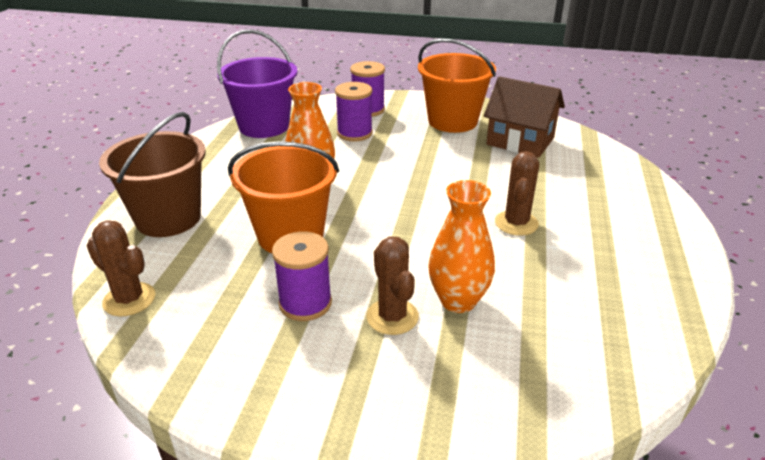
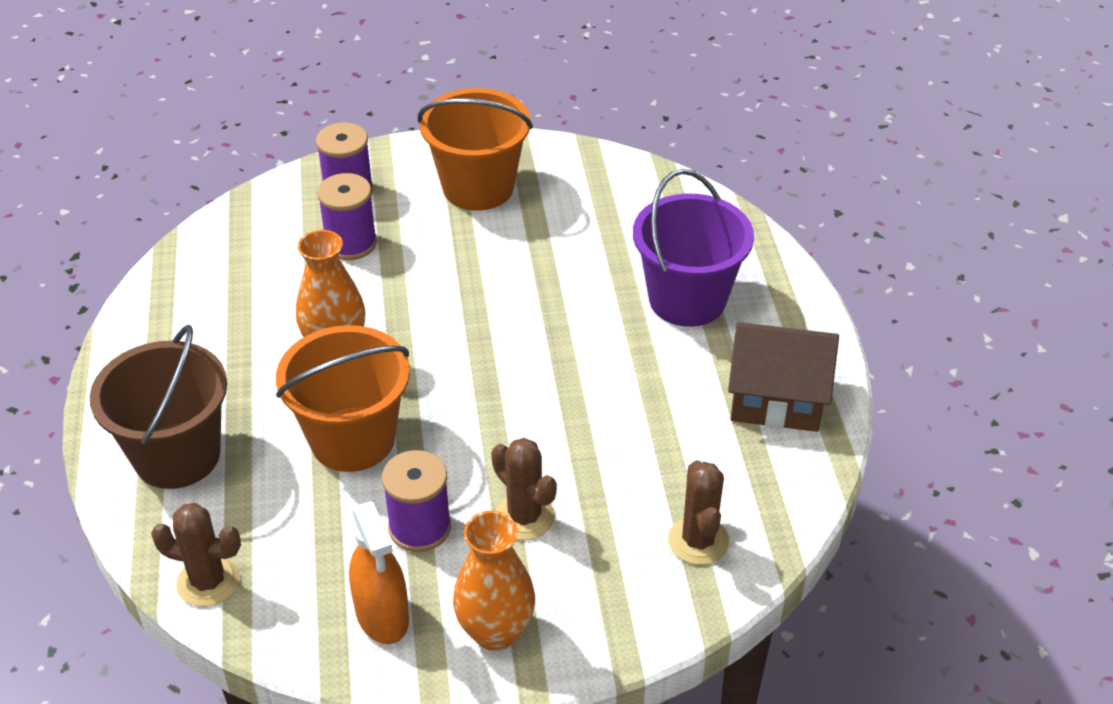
camera: 20 degrees left, 10 degrees up
(238, 359) = (382, 615): none -> orange spray bottle
(264, 126) = (211, 260): purple bucket -> purple bucket (687, 299)
(458, 300) = (588, 476): orange vase -> orange vase (495, 631)
(516, 223) = (618, 349): brown cactus -> brown cactus (698, 541)
(520, 141) = (581, 206): brown house -> brown house (776, 399)

